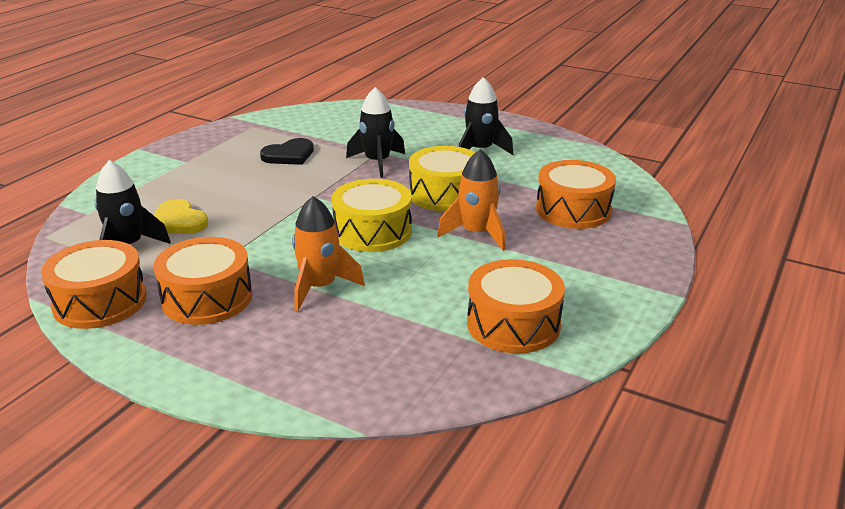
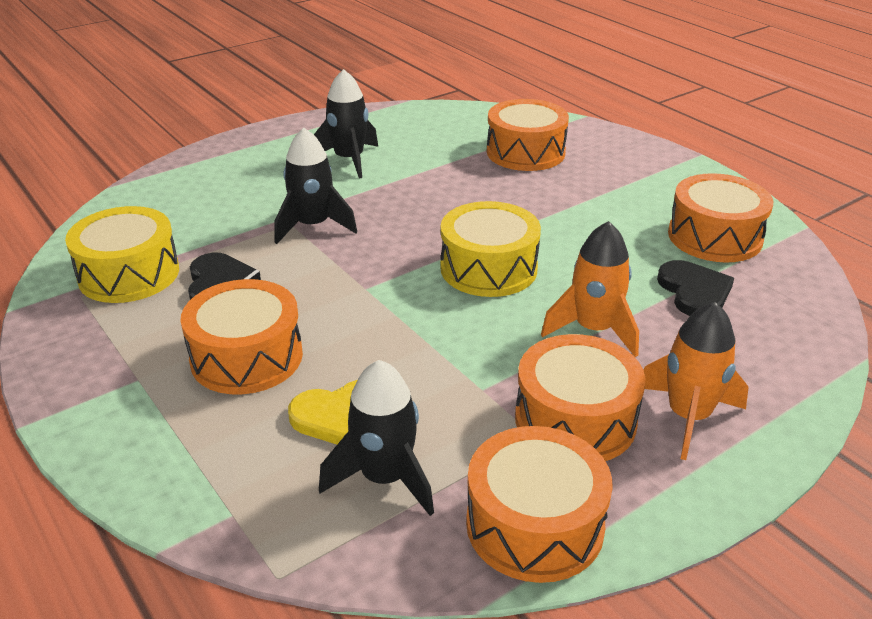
camera: 65 degrees left, 5 degrees up
(220, 182) = (246, 357): none -> orange drum
(408, 325) = (694, 291): none -> black heart
(445, 194) = (435, 205): yellow drum -> yellow drum (129, 274)
(477, 234) = (537, 211): orange rocket -> orange rocket (688, 416)

